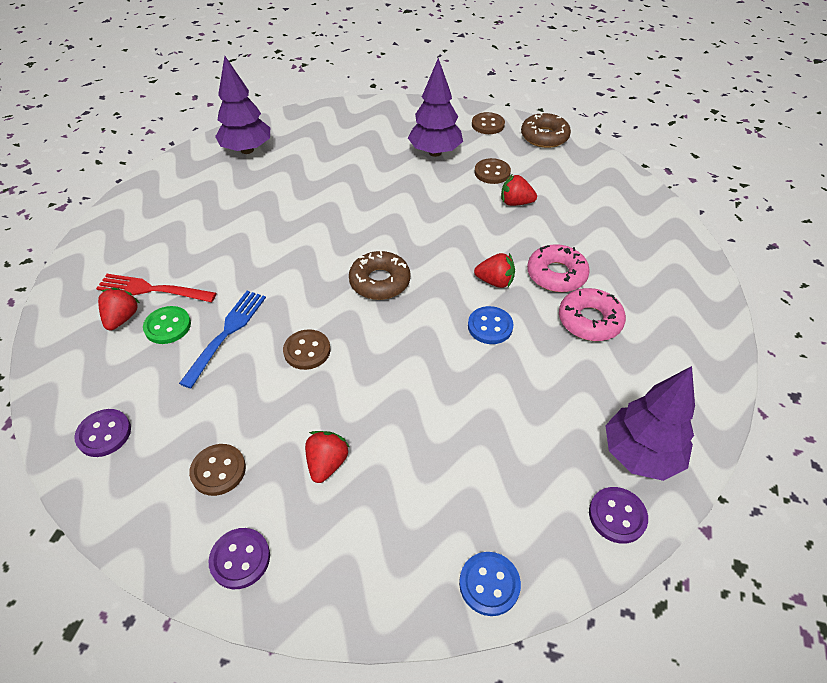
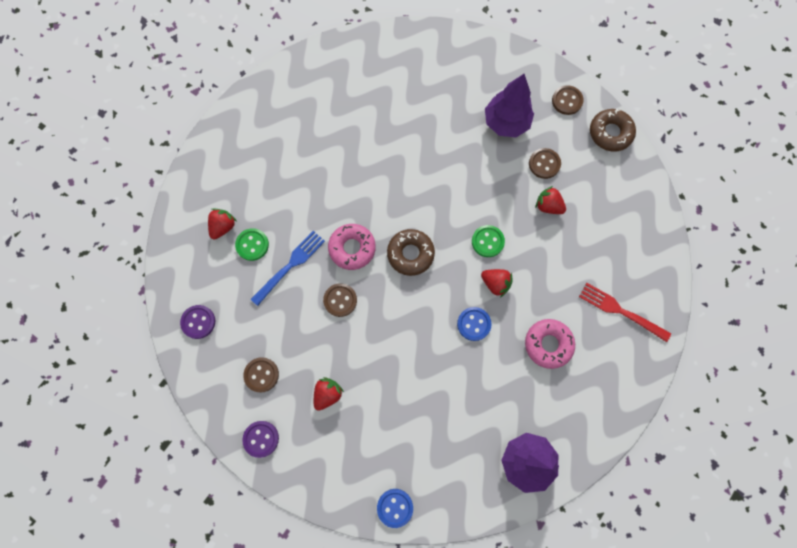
camera: 20 degrees right, 25 degrees up
(152, 289) = (248, 205): red fork -> red fork (620, 311)
(247, 150) = (350, 69): purple tree -> none
(466, 247) = (487, 241): none -> green button
(556, 274) = (544, 293): pink donut -> pink donut (352, 248)
(617, 516) = (489, 496): purple button -> none

